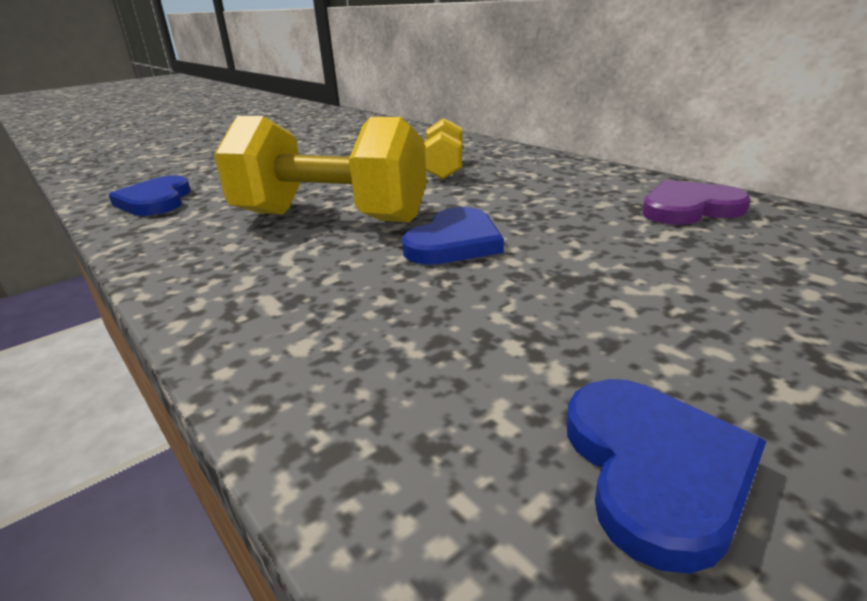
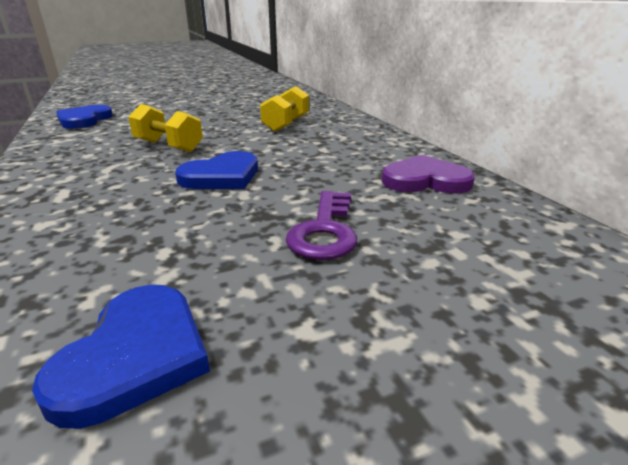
camera: 15 degrees right, 0 degrees up
(330, 217) = (168, 146): yellow dumbbell -> yellow dumbbell, size x0.53
(662, 282) = (325, 231): none -> purple key

